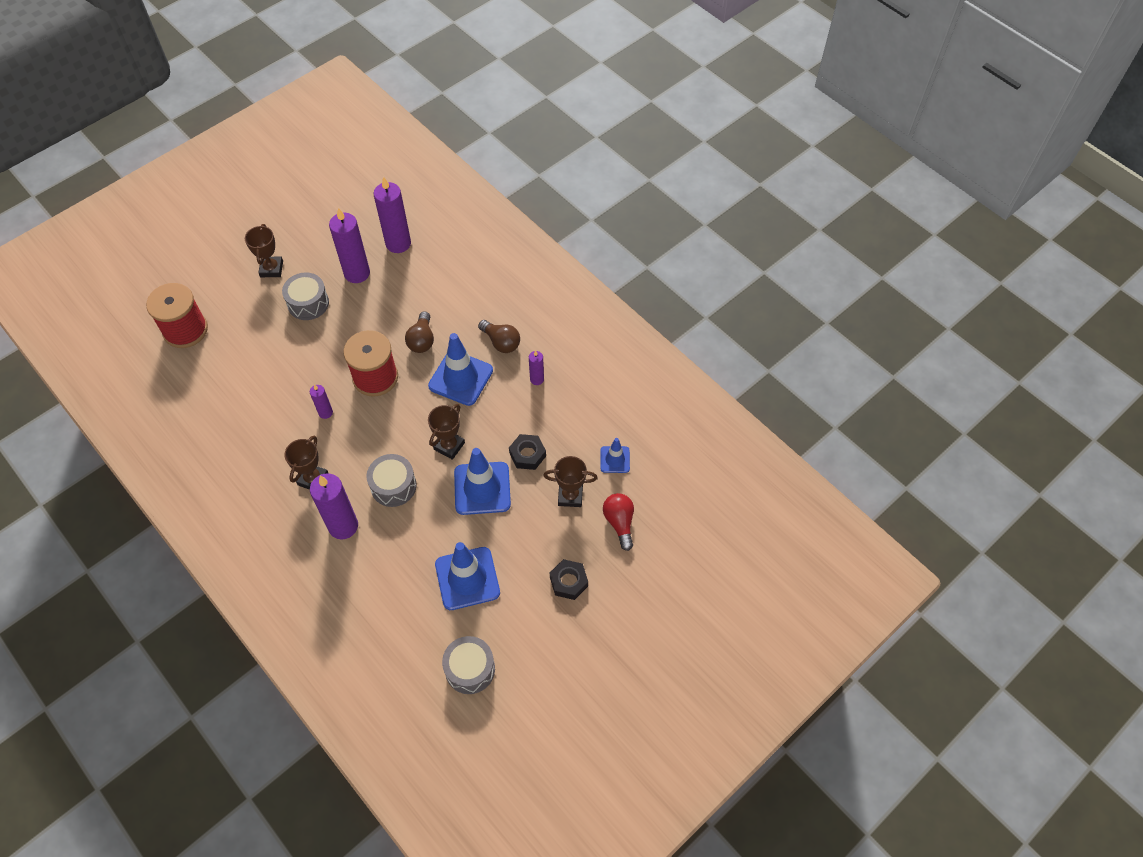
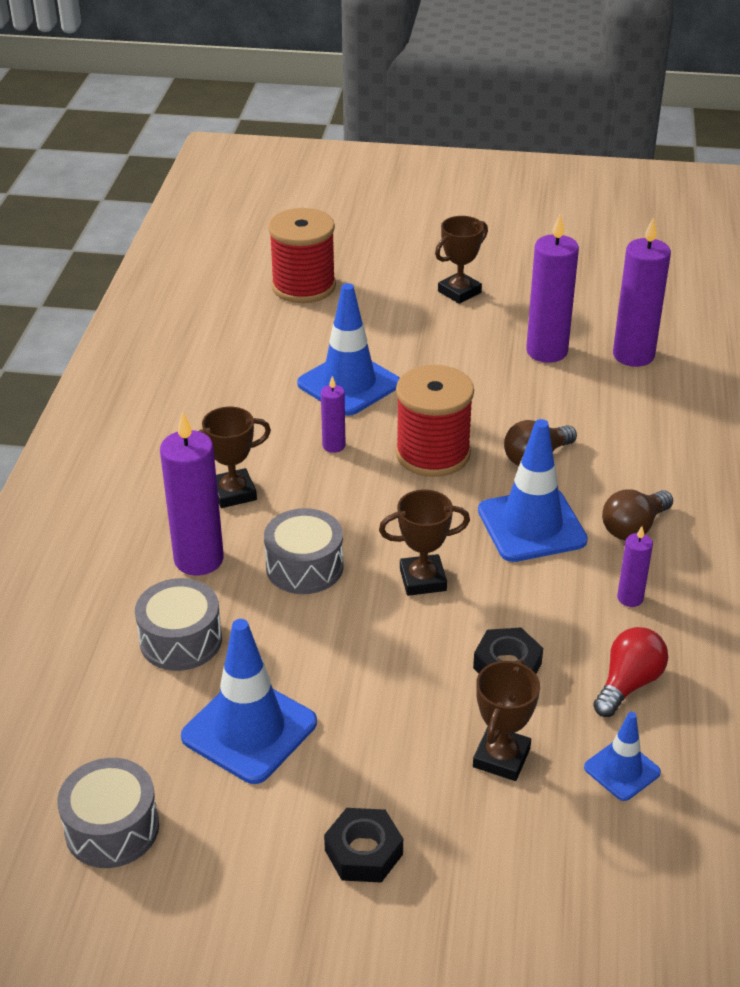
camera: 50 degrees right, 20 degrees down
(308, 303) = (455, 342): grey drum -> grey drum (181, 640)
(482, 488) = (400, 653): blue traffic cone -> blue traffic cone (349, 384)
(501, 342) = (634, 527): brown light bulb -> brown light bulb turned 45 degrees clockwise
(570, 496) = (501, 757): brown trophy -> brown trophy turned 60 degrees clockwise
(619, 523) = (528, 849): red light bulb -> red light bulb (628, 684)

